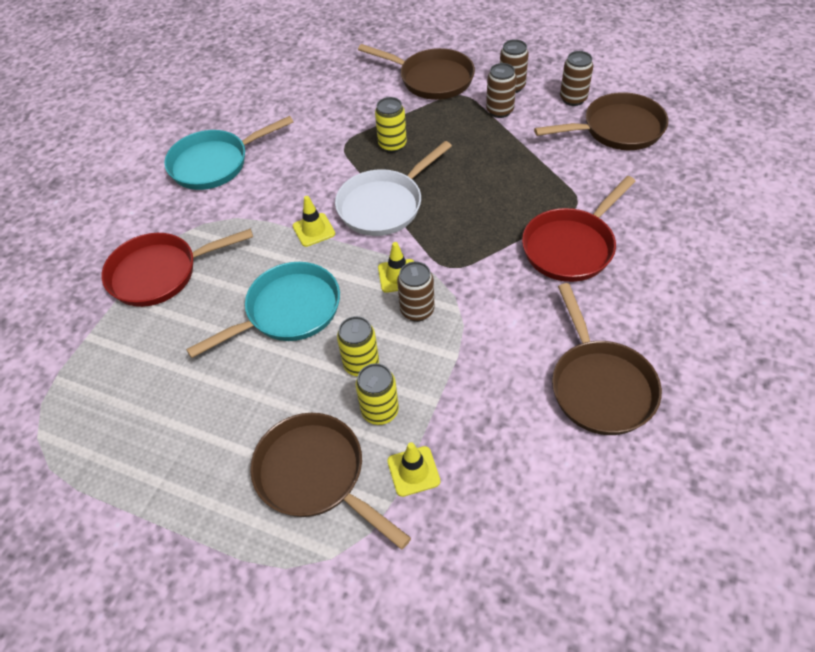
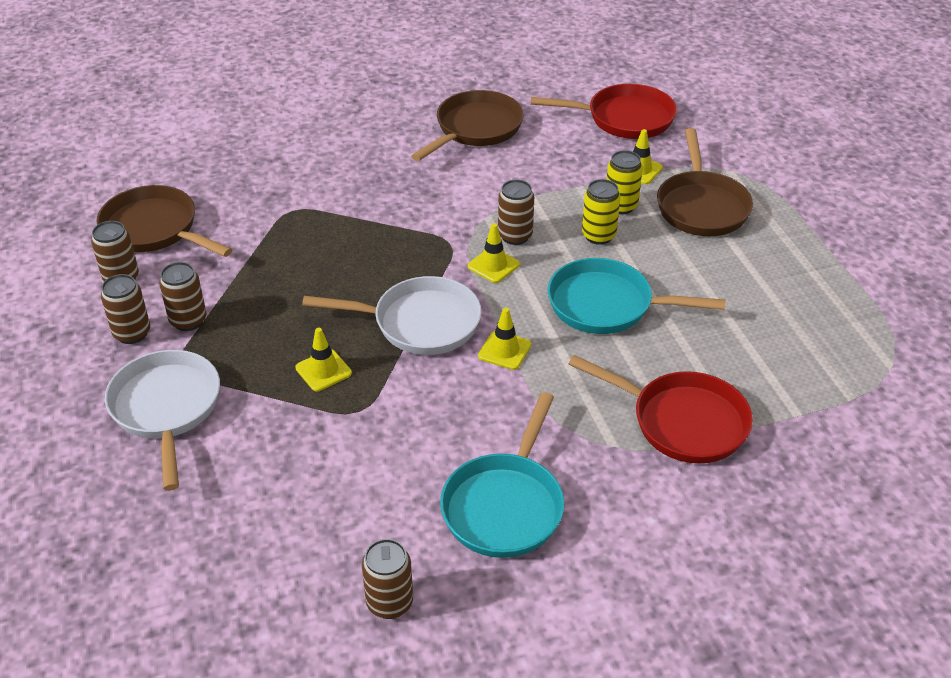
camera: 135 degrees left, 10 degrees down
(214, 163) = (505, 505): turquoise pan -> turquoise pan turned 90 degrees clockwise
(221, 100) = (389, 603): none -> brown can
(392, 145) = (323, 370): yellow can -> yellow traffic cone
(432, 79) = (167, 409): brown pan -> white pan
(571, 246) = (352, 192): red pan -> red pan (624, 119)

